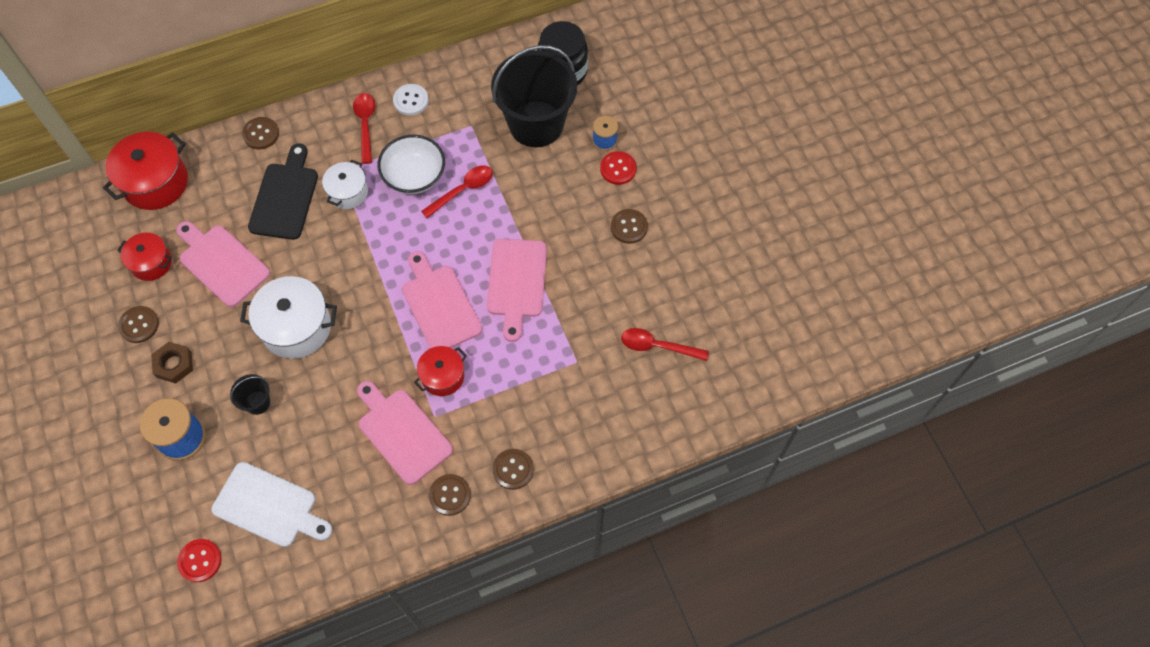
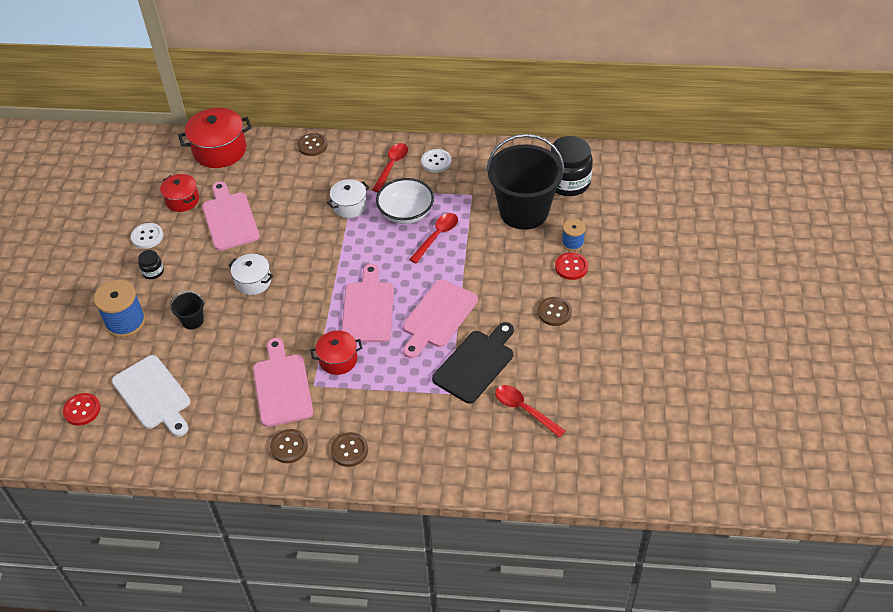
camera: 30 degrees right, 15 degrees down
(139, 325) = (147, 237): brown button -> white button
(174, 364) = (153, 272): brown nut -> black jar
(285, 197) = (302, 192): black cutting board -> black cutting board (475, 364)
(296, 327) = (253, 281): white pot -> white pot, size x0.60
(463, 190) = (437, 236): red spoon -> red spoon turned 45 degrees counterclockwise

